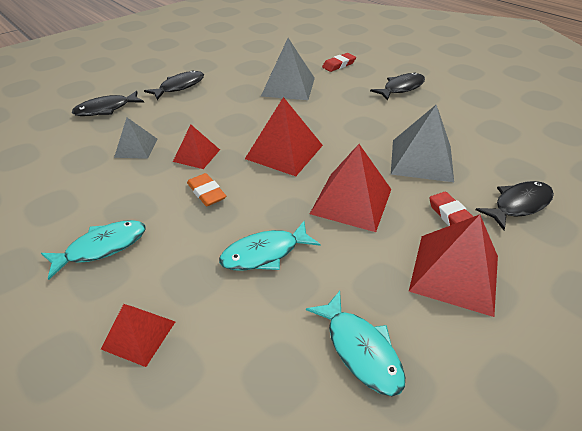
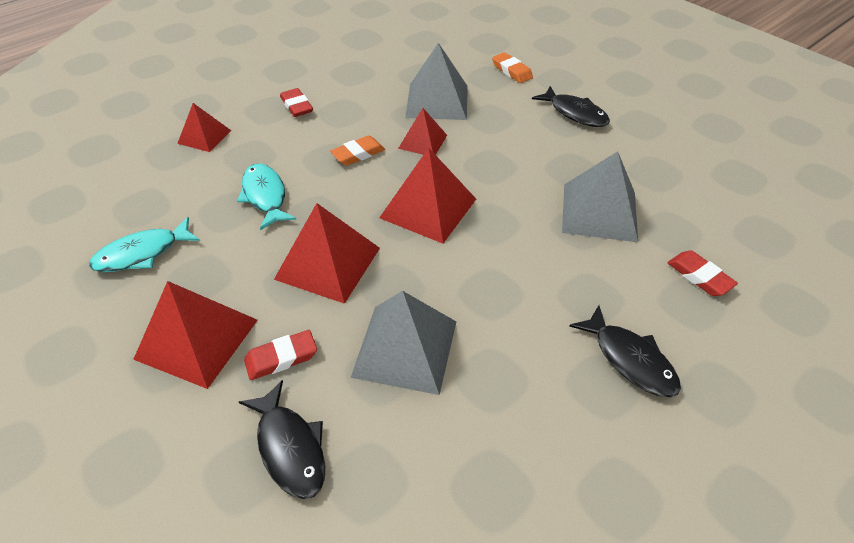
camera: 90 degrees right, 5 degrees up
(102, 247) = (296, 106): turquoise fish -> red eraser
(106, 109) = (512, 71): black fish -> orange eraser
(136, 148) = (437, 101): grey pyramid -> grey pyramid, size x1.68

